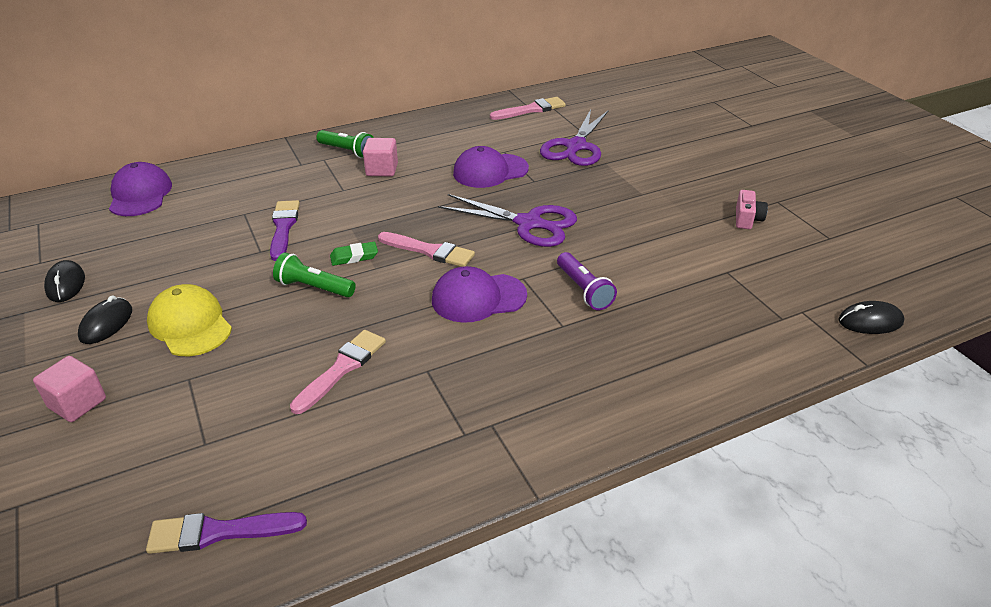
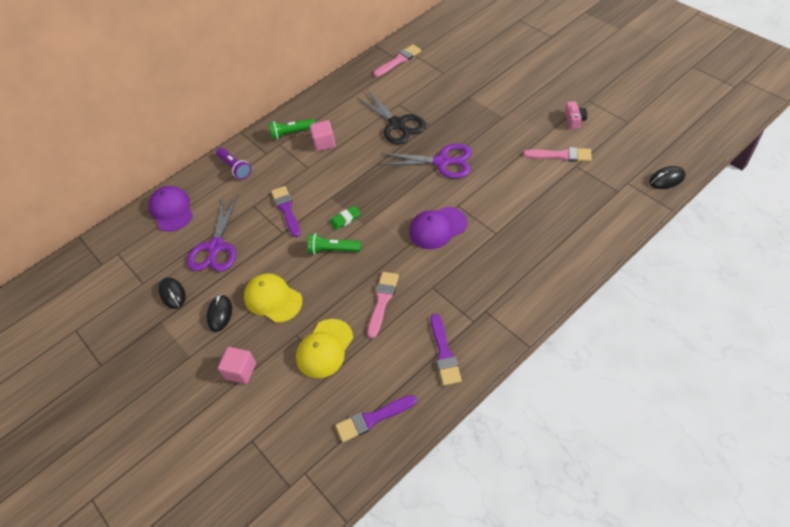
camera: 10 degrees left, 15 degrees up
(216, 408) = (324, 348): none -> yellow cap
(347, 151) = (292, 133): green flashlight -> green flashlight turned 150 degrees clockwise
(392, 467) = (444, 353): none -> purple brush
(429, 251) = (390, 201): pink brush -> pink brush (561, 155)
(490, 171) = (397, 124): purple cap -> black scissors
(575, 147) = (444, 87): purple scissors -> purple scissors (215, 247)
(584, 290) = (497, 204): purple flashlight -> purple flashlight (235, 168)

